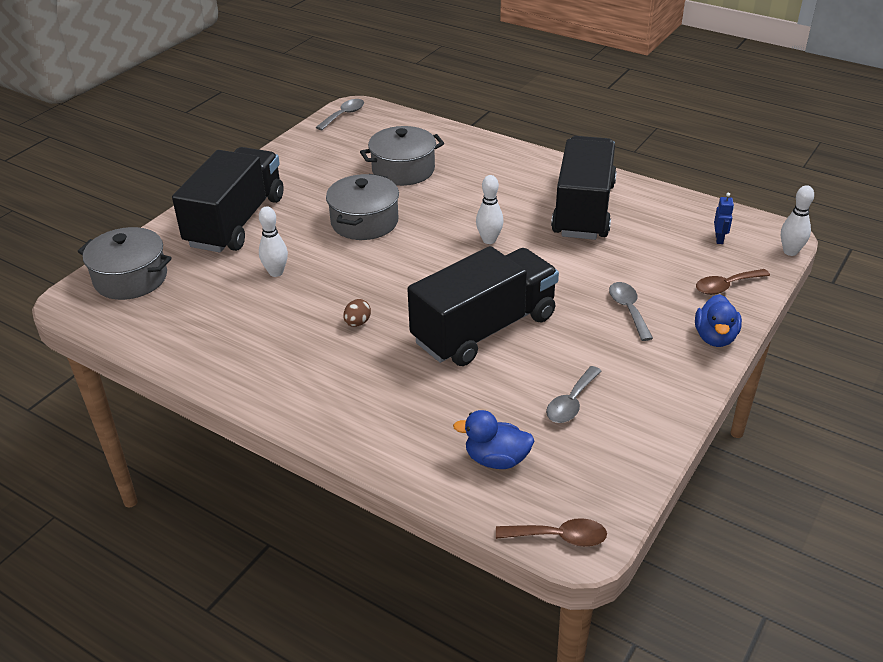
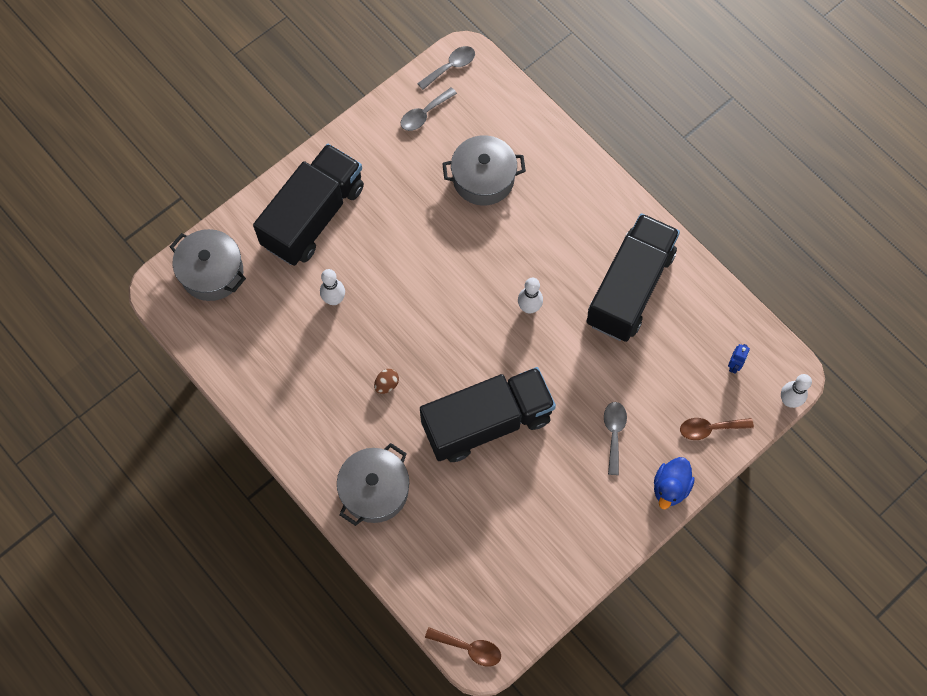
camera: 15 degrees right, 30 degrees up
(364, 222) = (426, 249): grey pot -> grey pot (375, 490)
(496, 459) = (450, 564): blue duck -> none
(571, 402) = (526, 524): grey spoon -> grey spoon (424, 114)

